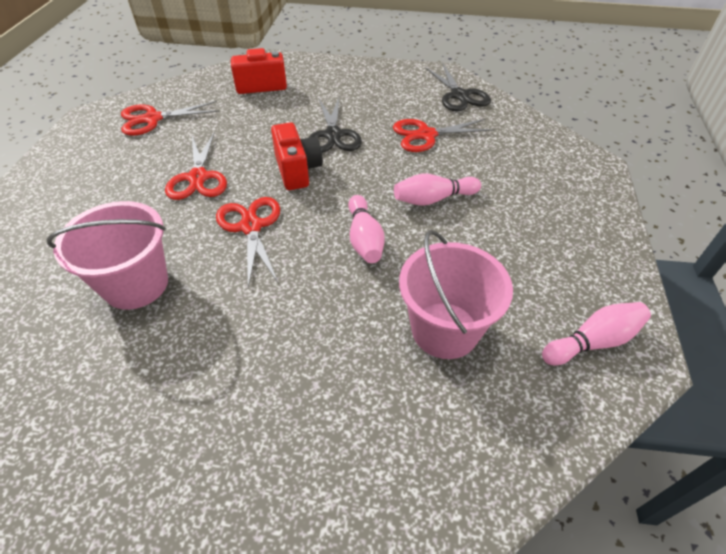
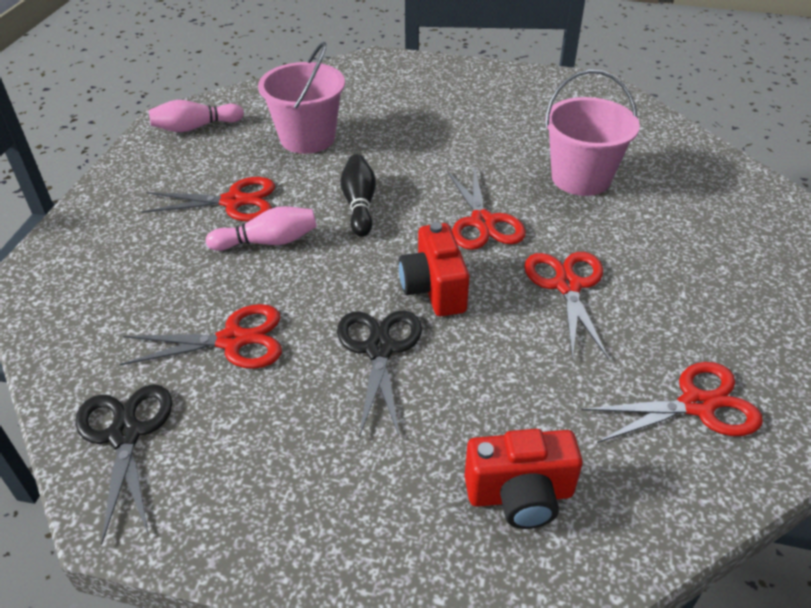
camera: 175 degrees left, 5 degrees down
(364, 239) = (359, 204): pink bowling pin -> black bowling pin
(483, 236) = (234, 202): none -> red scissors

